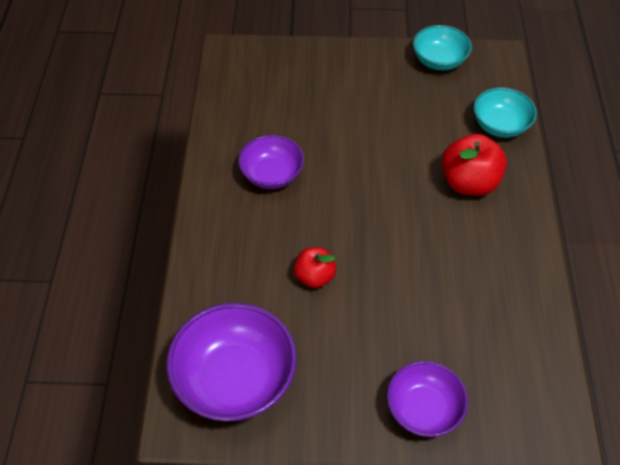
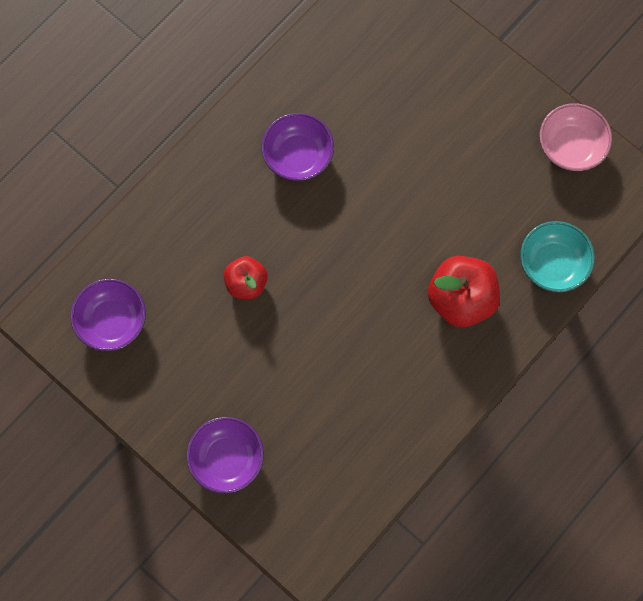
camera: 40 degrees right, 20 degrees up
(235, 379) = (112, 321): purple bowl -> purple bowl, size x0.62
(439, 61) = (571, 147): turquoise bowl -> pink bowl

